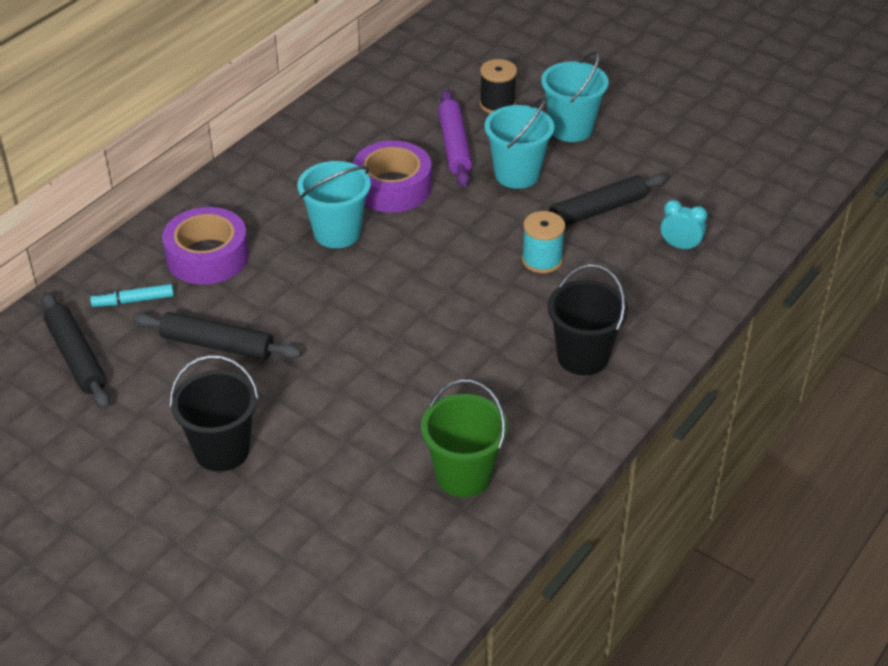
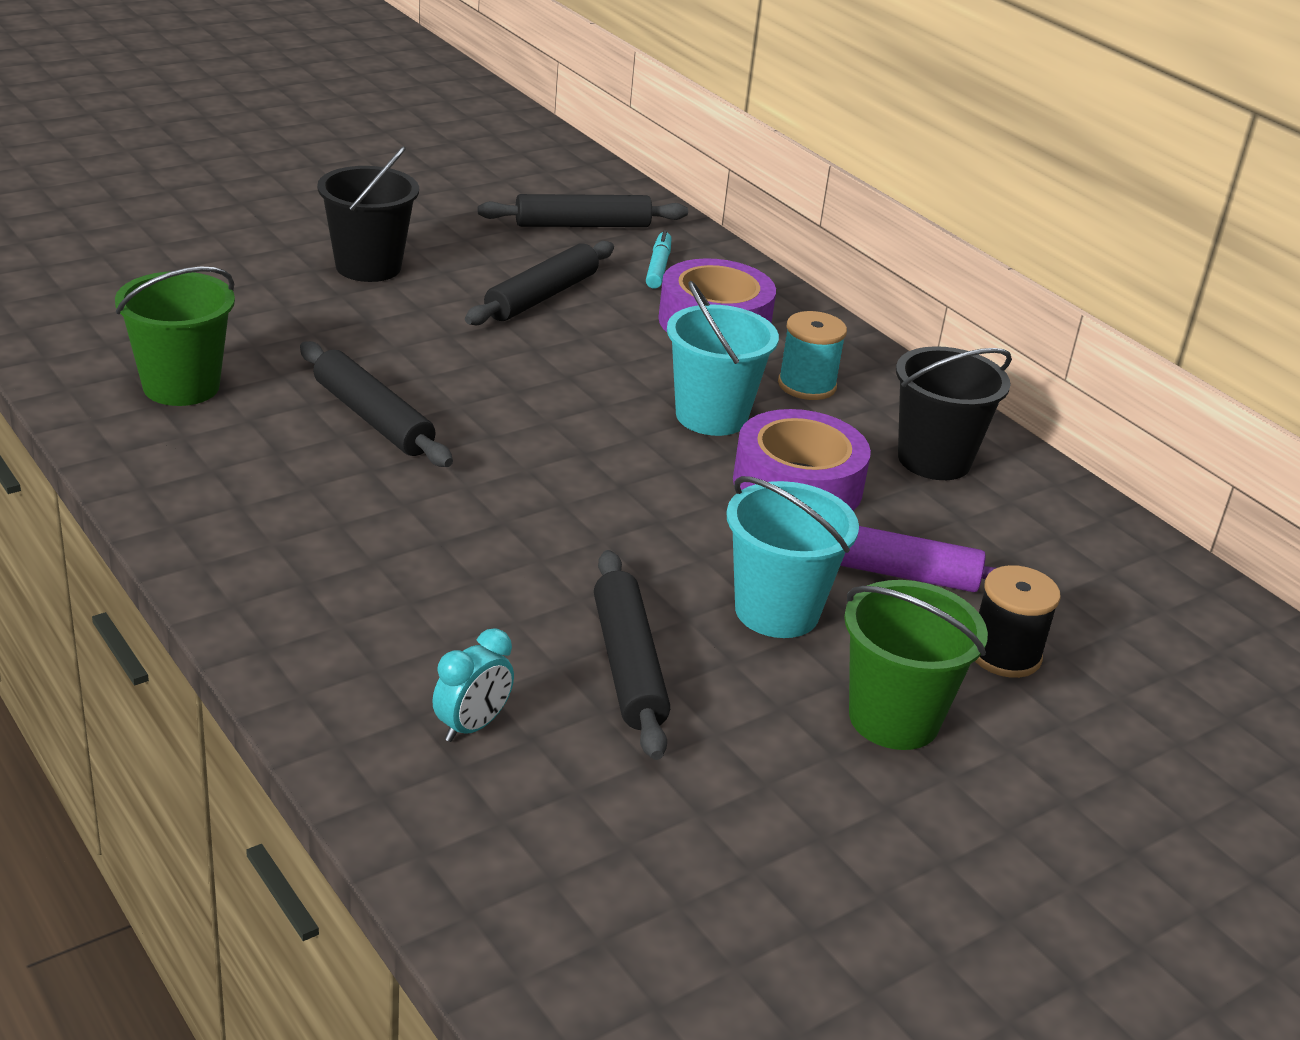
camera: 105 degrees right, 10 degrees down
(439, 370) = (373, 418): none -> black rolling pin
(542, 260) = (537, 566): turquoise spool -> turquoise spool (807, 385)
(571, 129) = (894, 719): turquoise bucket -> green bucket
(583, 357) = (297, 534): black bucket -> black bucket (934, 460)

